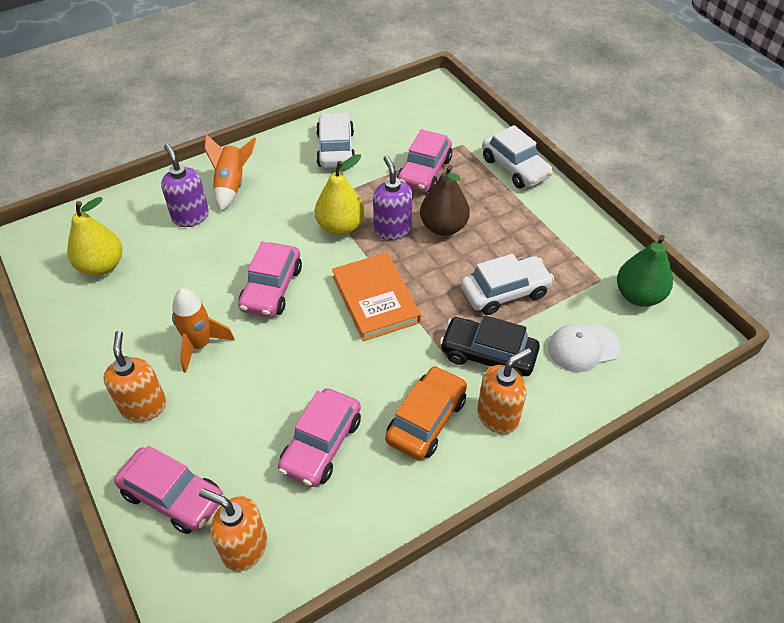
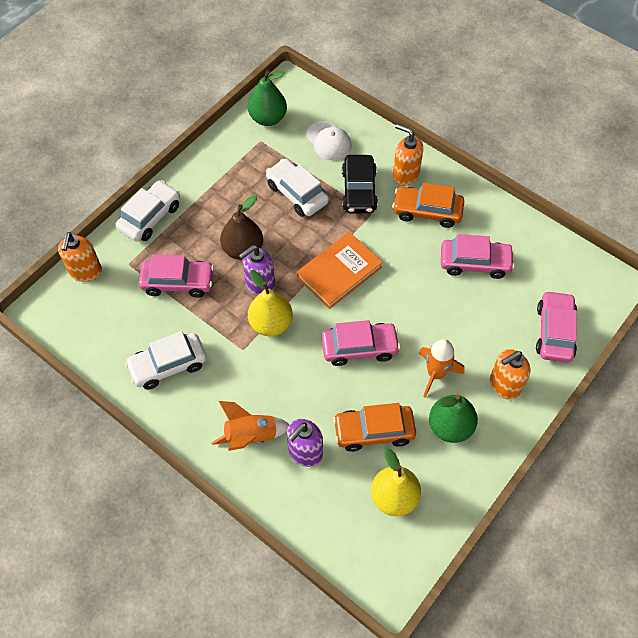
camera: 110 degrees left, 10 degrees up
(134, 336) = (450, 426): none -> green pear
(175, 271) = (374, 431): none -> orange car
(244, 548) = (562, 277): orange soap dispenser -> orange soap dispenser (85, 271)

